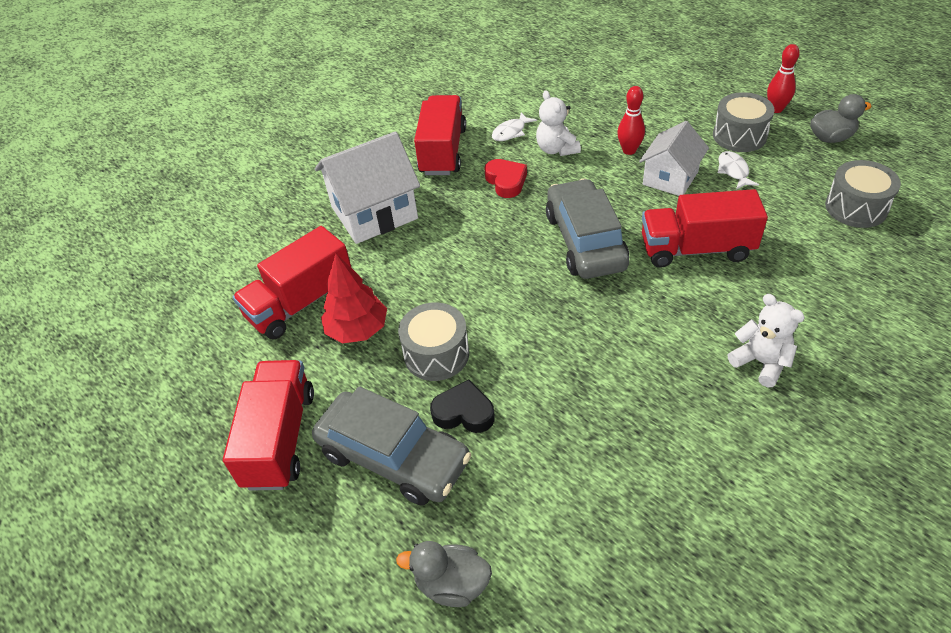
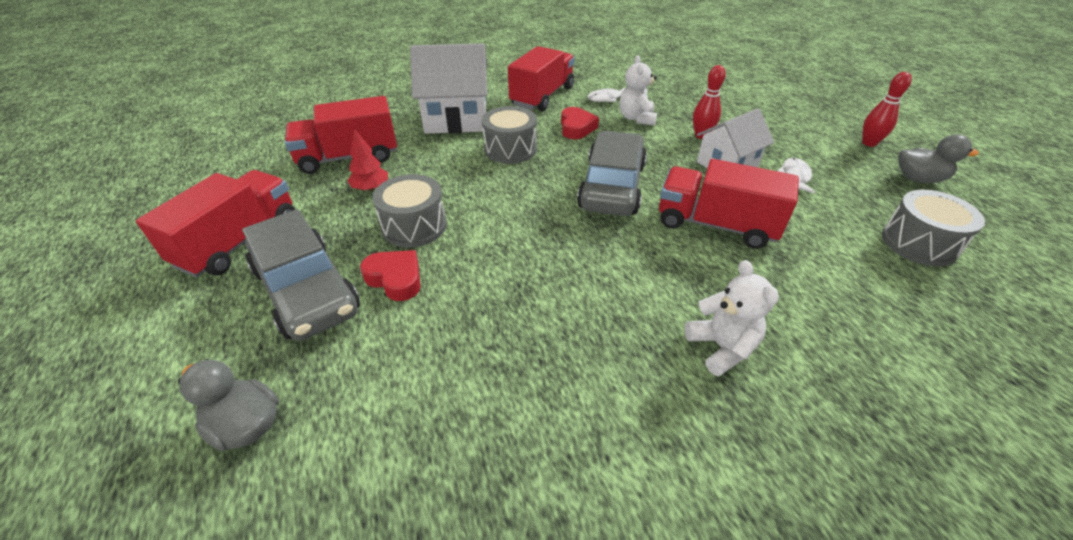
camera: 20 degrees right, 5 degrees down
(357, 330) = (371, 188): red tree -> red tree, size x0.65
(464, 412) = (395, 278): black heart -> red heart
(739, 136) = (818, 152): grey drum -> grey drum (510, 149)

